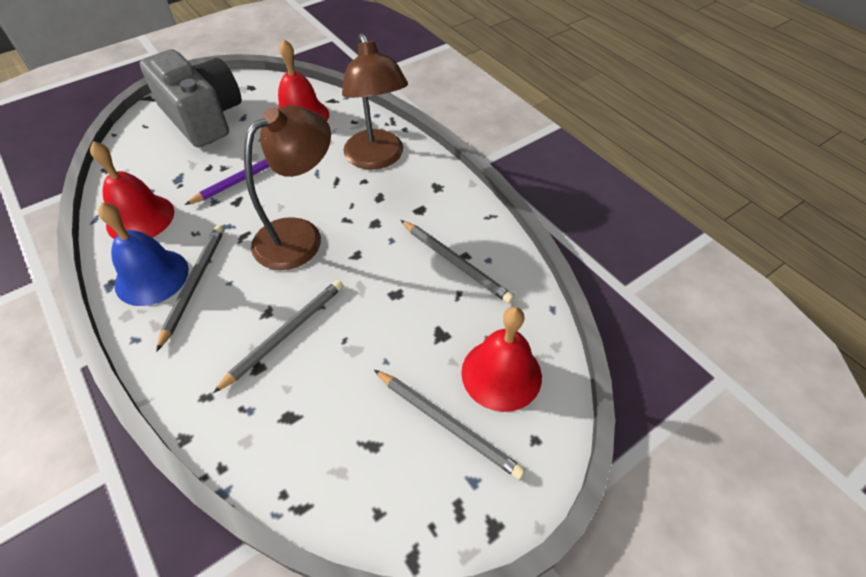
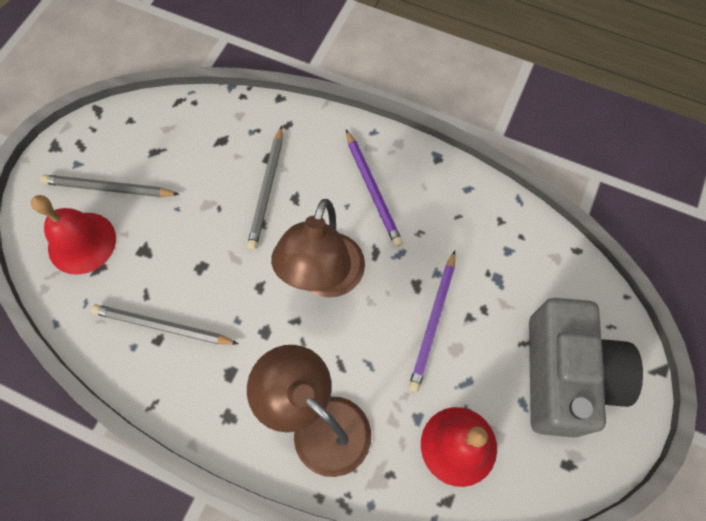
camera: 150 degrees right, 15 degrees up
(140, 218) = (482, 221): red bell -> none
(152, 277) = (412, 178): blue bell -> none
(194, 284) = (372, 190): grey pencil -> purple pencil
(203, 117) = (565, 376): grey camera -> grey camera turned 105 degrees counterclockwise

